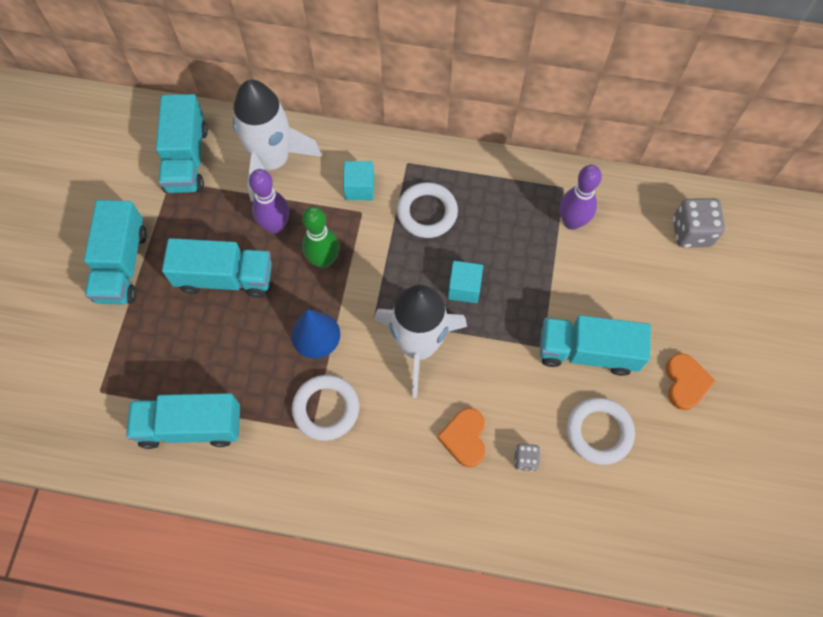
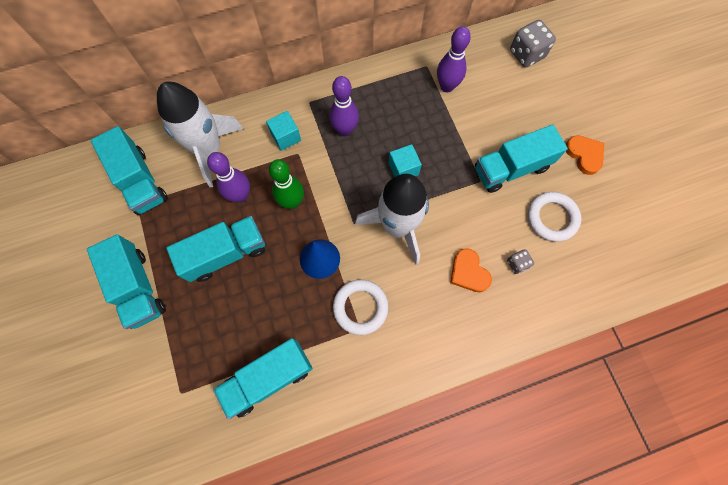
camera: 30 degrees left, 5 degrees up
(427, 212) = (345, 130): white ring -> purple bowling pin

